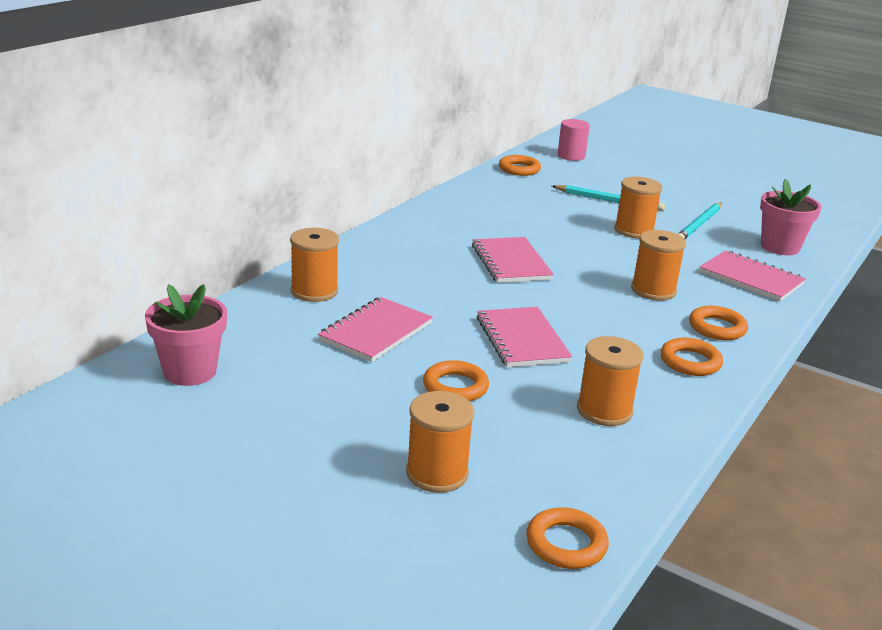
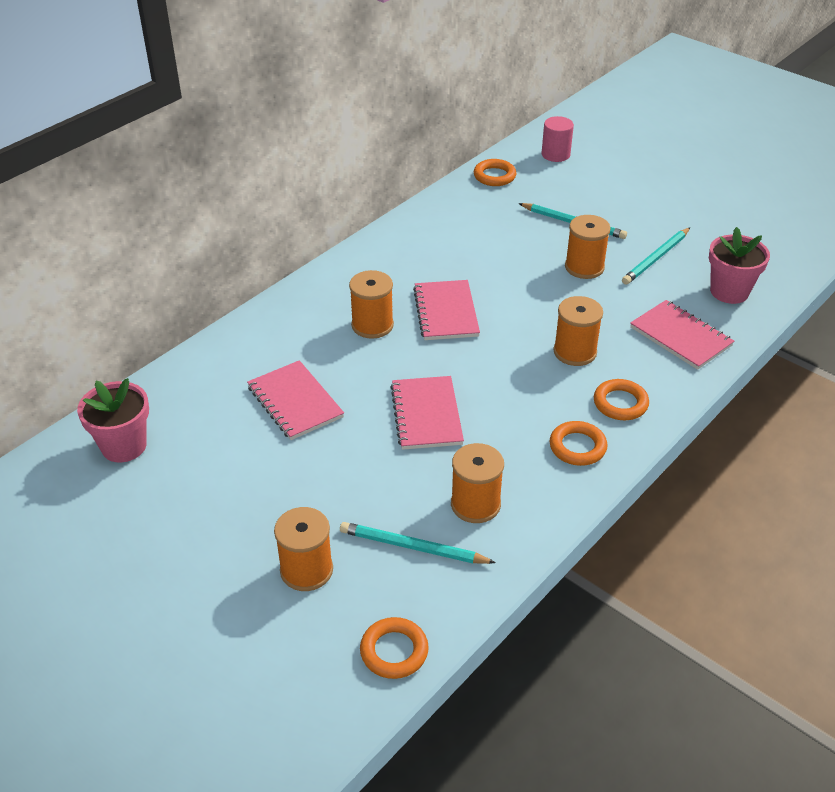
camera: 10 degrees right, 15 degrees up
(314, 291) = (251, 349): orange spool -> orange spool (372, 325)
(376, 332) = (295, 402): pink notebook -> pink notebook turned 75 degrees counterclockwise
(455, 387) = (349, 471): orange ring -> none
(551, 449) = (413, 547): none -> turquoise pencil

